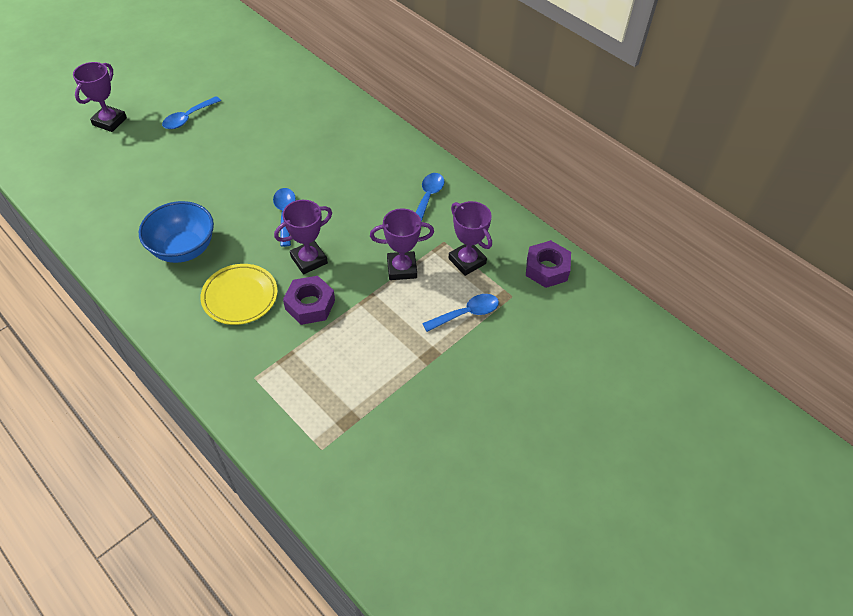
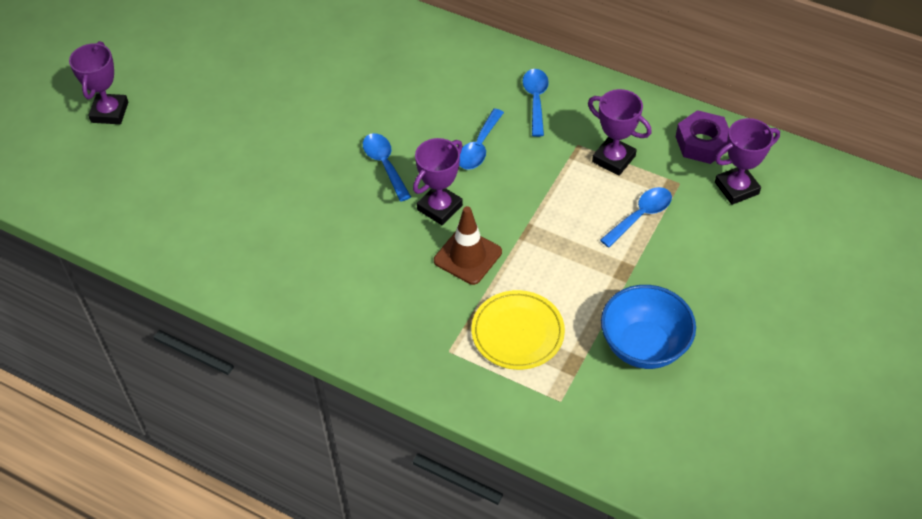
camera: 15 degrees left, 0 degrees up
(184, 249) = (290, 237): blue bowl -> blue bowl (643, 346)
(188, 118) = (204, 82): blue spoon -> blue spoon (479, 147)
(240, 296) = (385, 270): yellow plate -> yellow plate (517, 333)
(310, 305) = (467, 256): purple nut -> brown traffic cone
(402, 268) = (547, 187): purple trophy -> purple trophy (736, 188)

